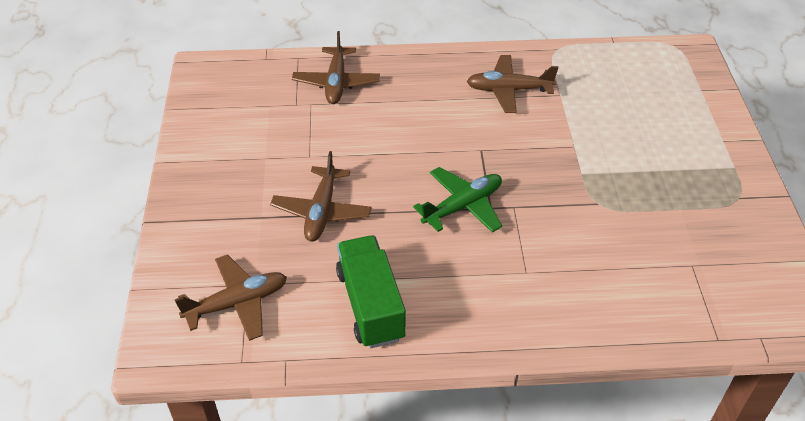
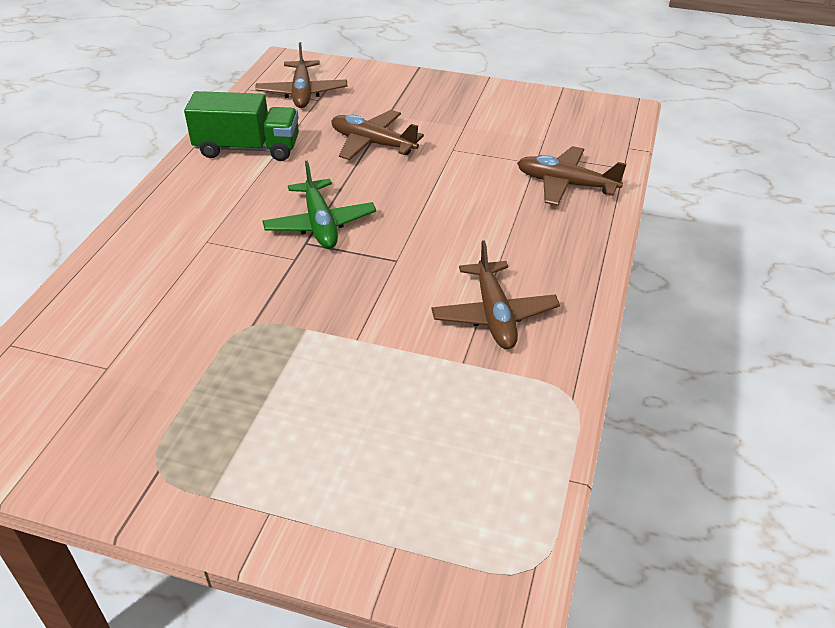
camera: 110 degrees right, 5 degrees down
(509, 90) = (494, 315): brown plane -> brown plane turned 150 degrees clockwise

